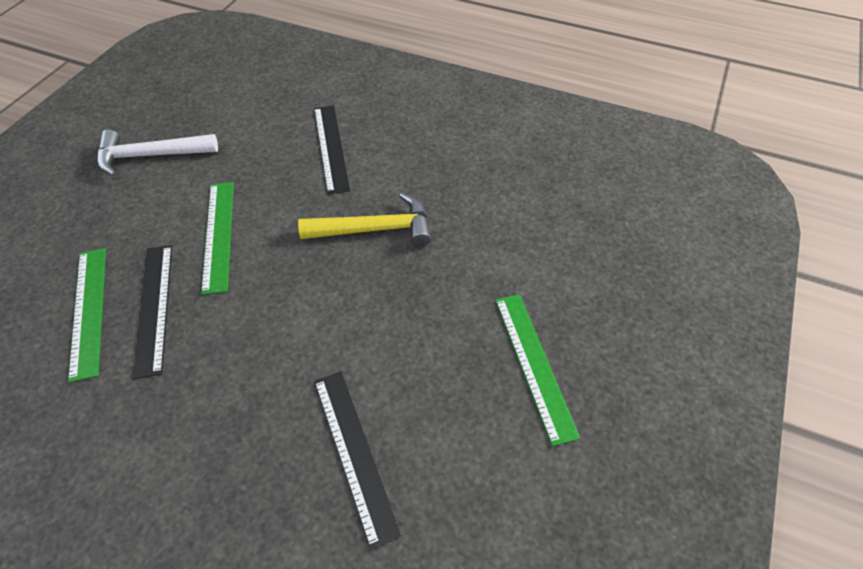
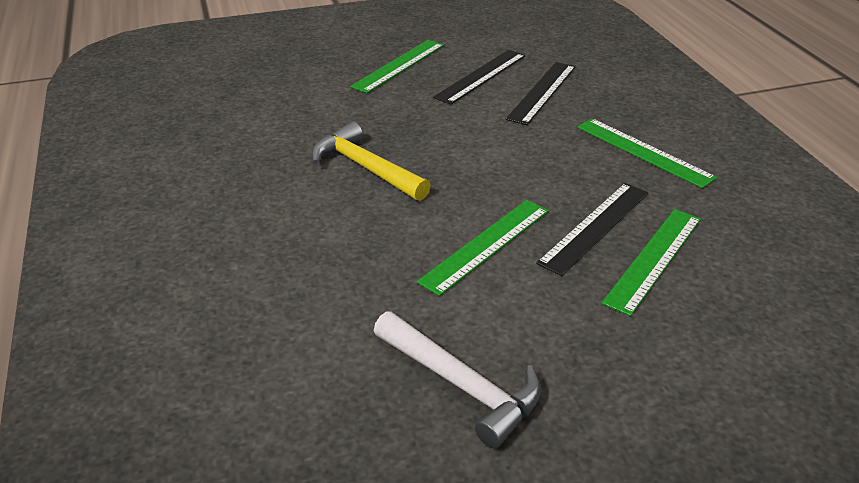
camera: 130 degrees left, 15 degrees down
(172, 438) = (643, 152): none -> green ruler
(331, 147) = (286, 250): black ruler -> black ruler (481, 76)

